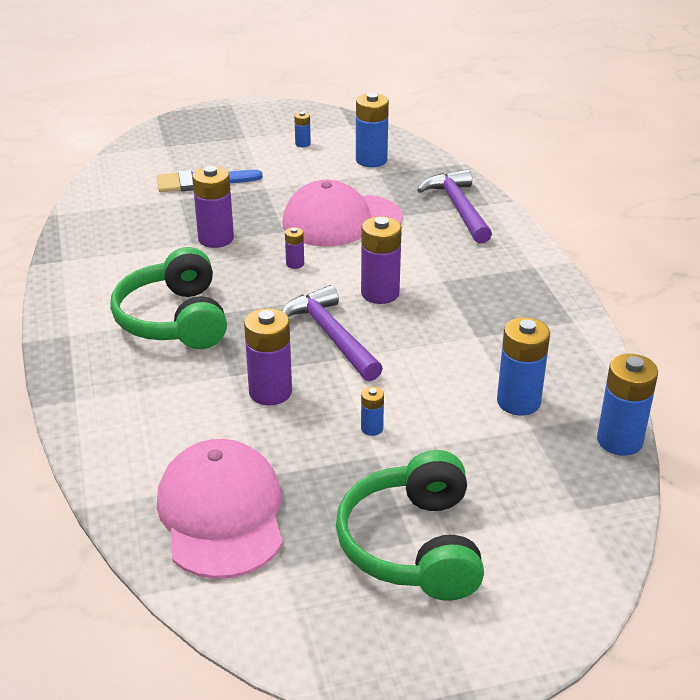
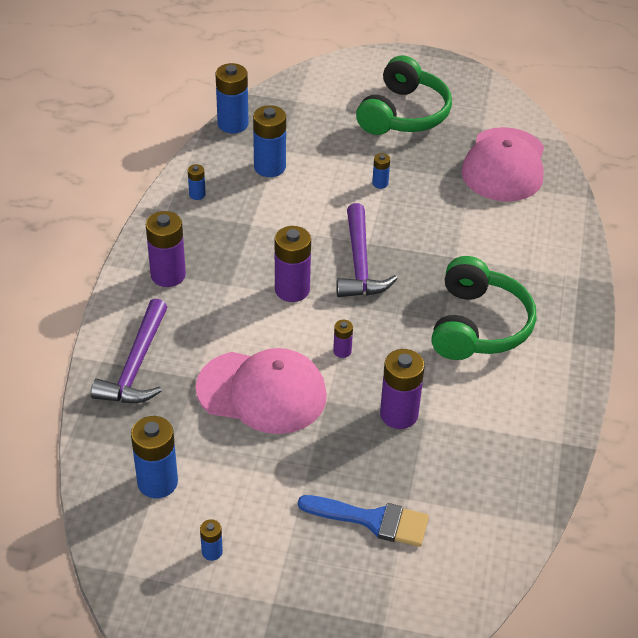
camera: 155 degrees left, 10 degrees up
(270, 392) = (433, 232): purple battery -> purple battery (168, 275)
(562, 345) = (197, 194): none -> blue battery

